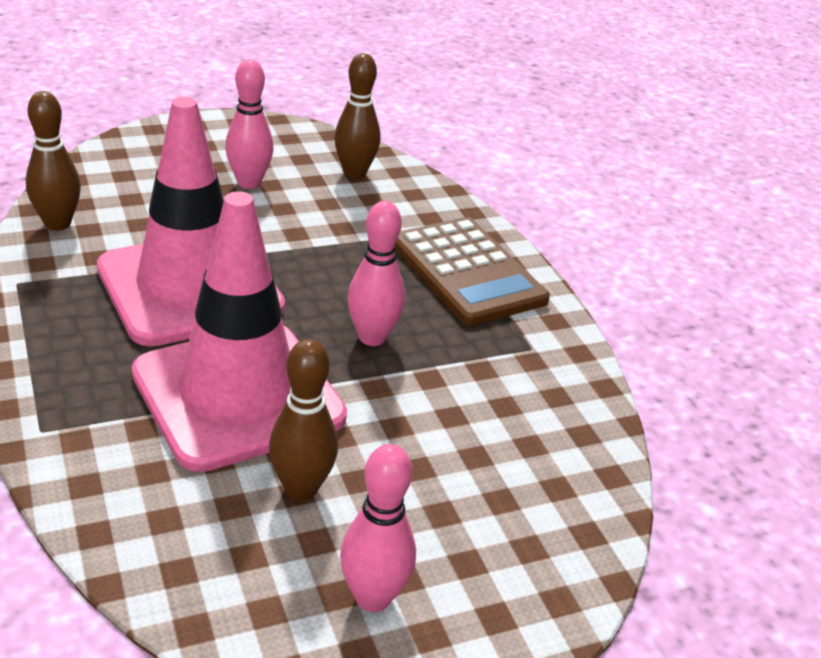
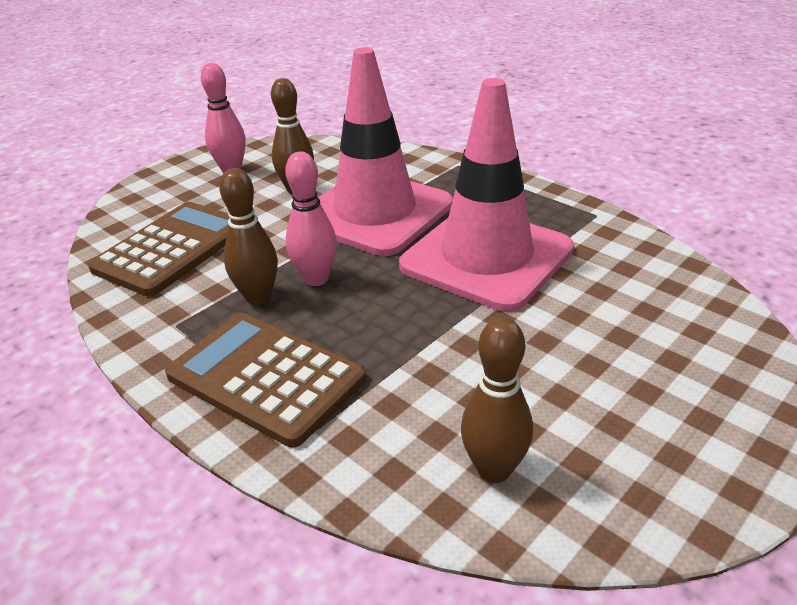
camera: 160 degrees right, 0 degrees up
(57, 224) = (652, 261): brown bowling pin -> brown bowling pin (258, 297)
(249, 183) = (582, 384): pink bowling pin -> none
(515, 450) = (172, 249): none -> brown calculator

